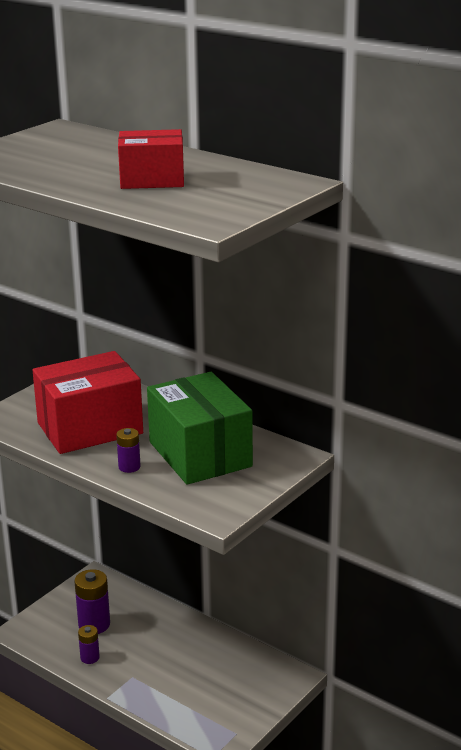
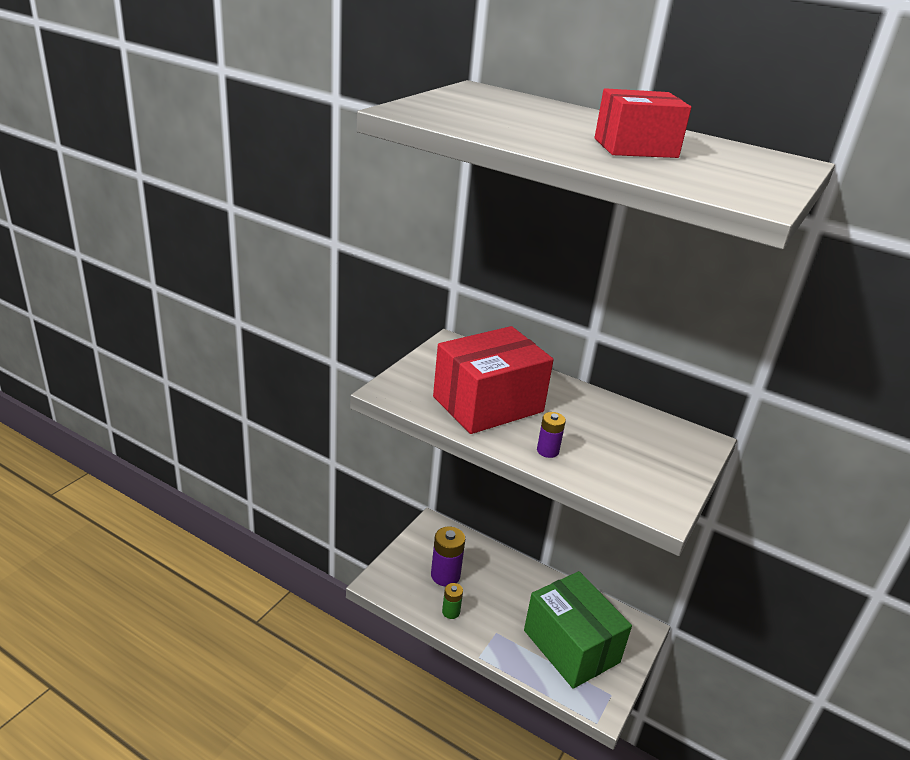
camera: 10 degrees left, 5 degrees up
(90, 657) = (451, 612): purple battery -> green battery
(200, 454) = (611, 437): green box -> green box (571, 646)

